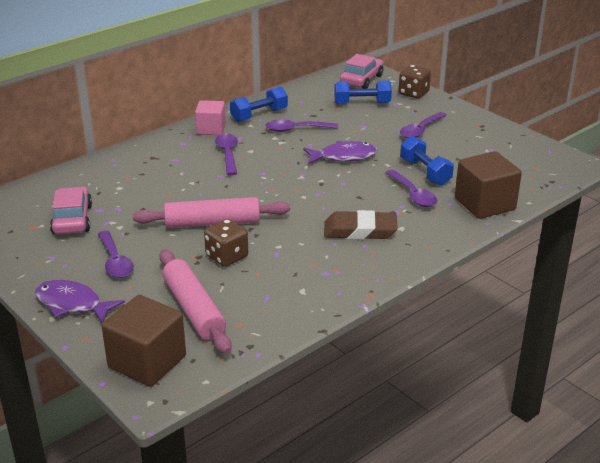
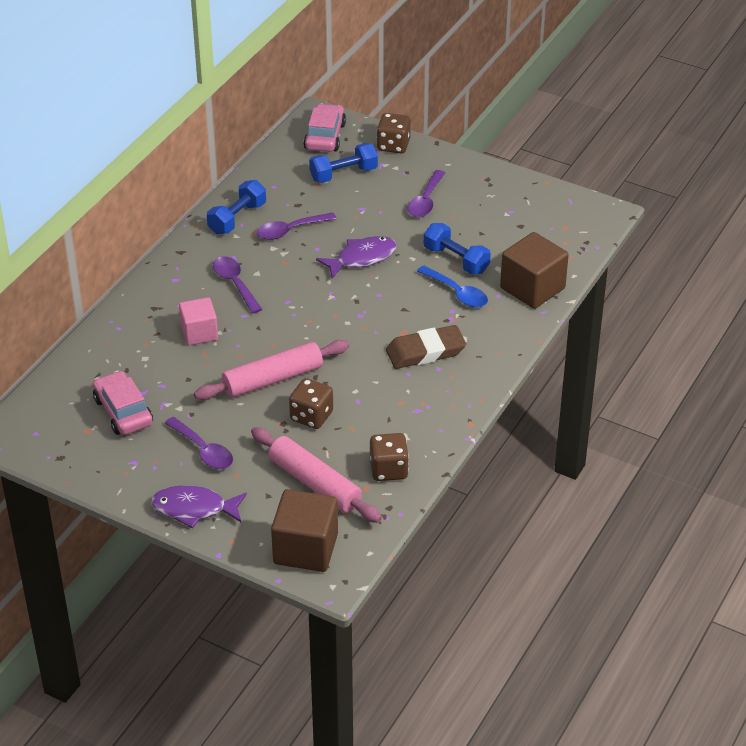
camera: 20 degrees left, 10 degrees up
(211, 129) = (195, 252): pink cube -> pink cube (199, 333)
(269, 314) = (388, 470): none -> brown dice
(413, 195) = (457, 293): purple spoon -> blue spoon

